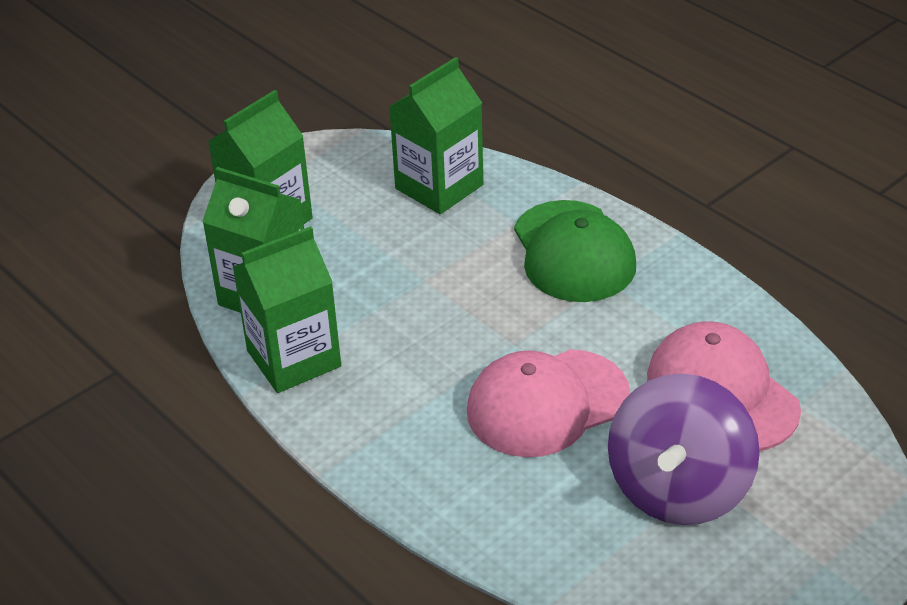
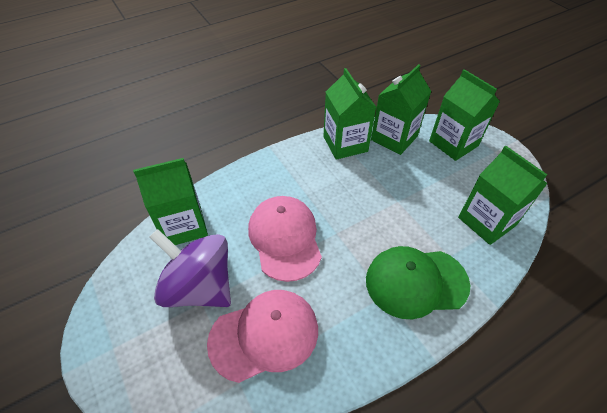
camera: 100 degrees right, 10 degrees up
(567, 551) = (183, 225): none -> green carton

